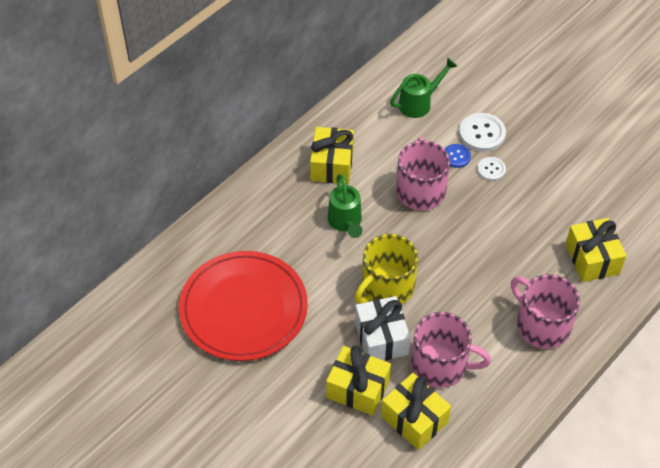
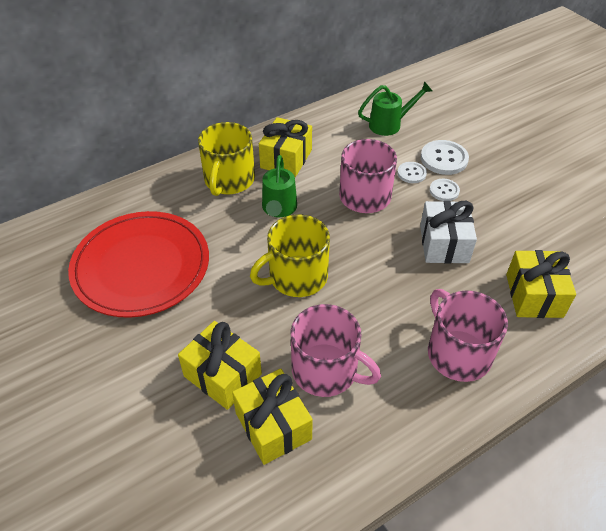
camera: 15 degrees right, 5 degrees down
(286, 201) = (229, 180): none -> yellow mug
(381, 338) = (270, 327): white gift -> white gift (444, 244)
(456, 156) = (411, 173): blue button -> white button

